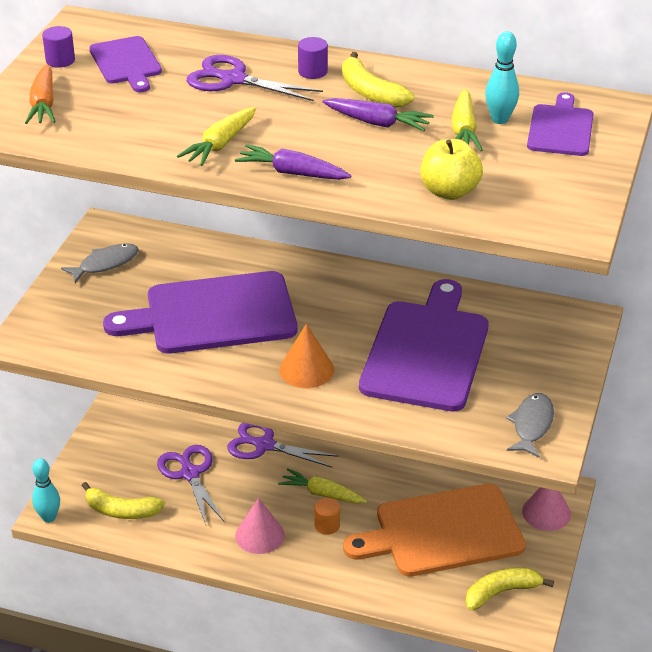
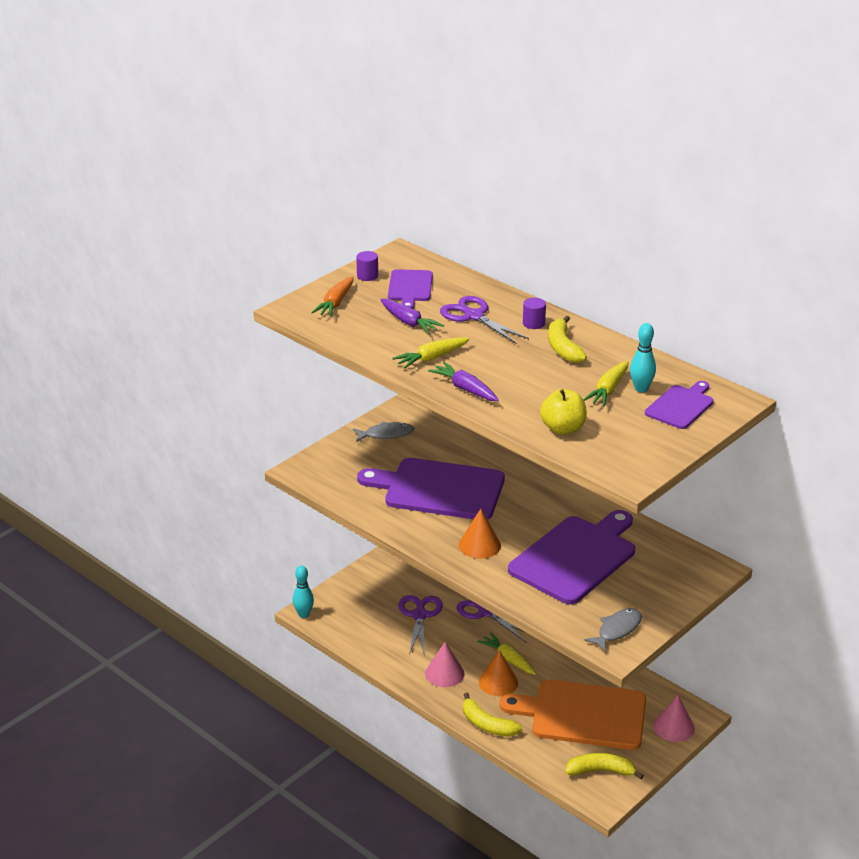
camera: 25 degrees right, 5 degrees down
(121, 511) = (356, 626): yellow banana -> yellow banana (487, 724)
(327, 525) = (498, 682): orange cylinder -> orange cone
(378, 123) = (551, 370): purple carrot -> purple carrot (409, 322)

